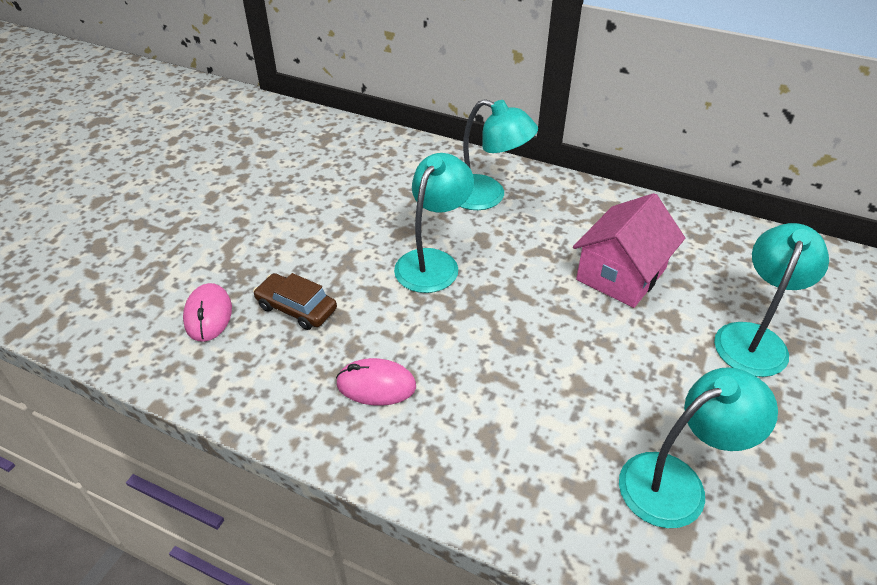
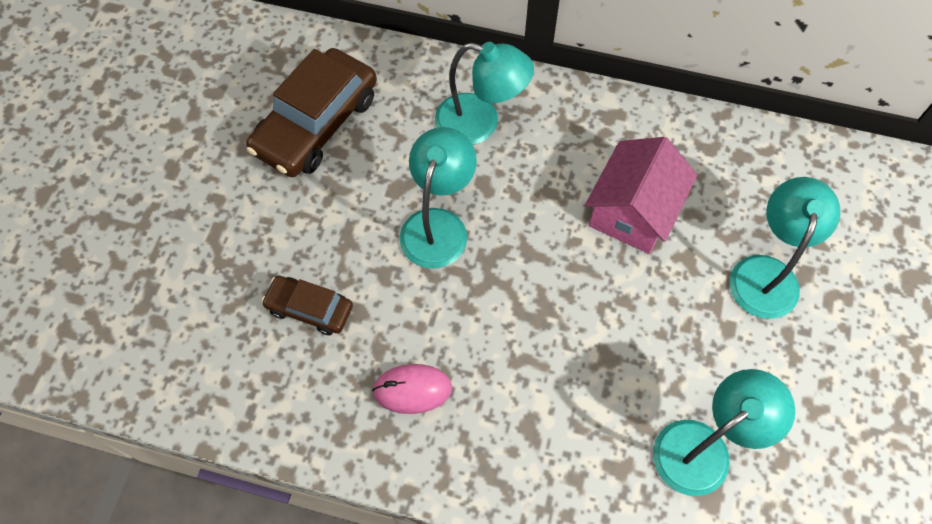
camera: 10 degrees left, 20 degrees up
(208, 315) = (220, 333): pink mouse -> none
(343, 181) = (316, 123): none -> brown car

